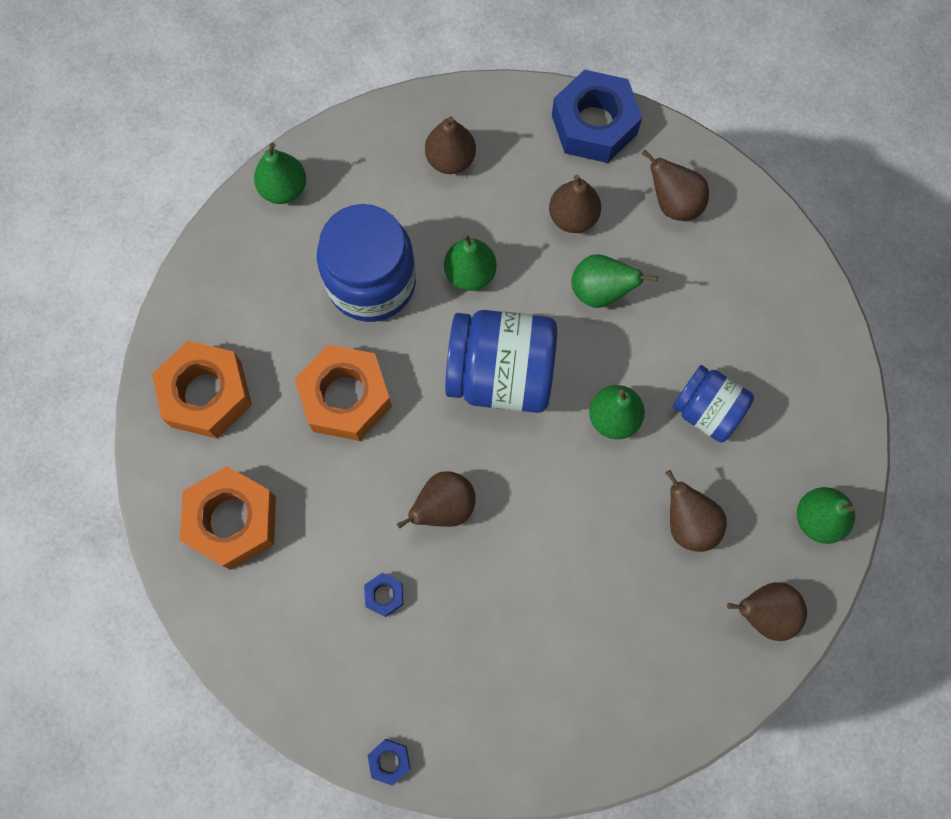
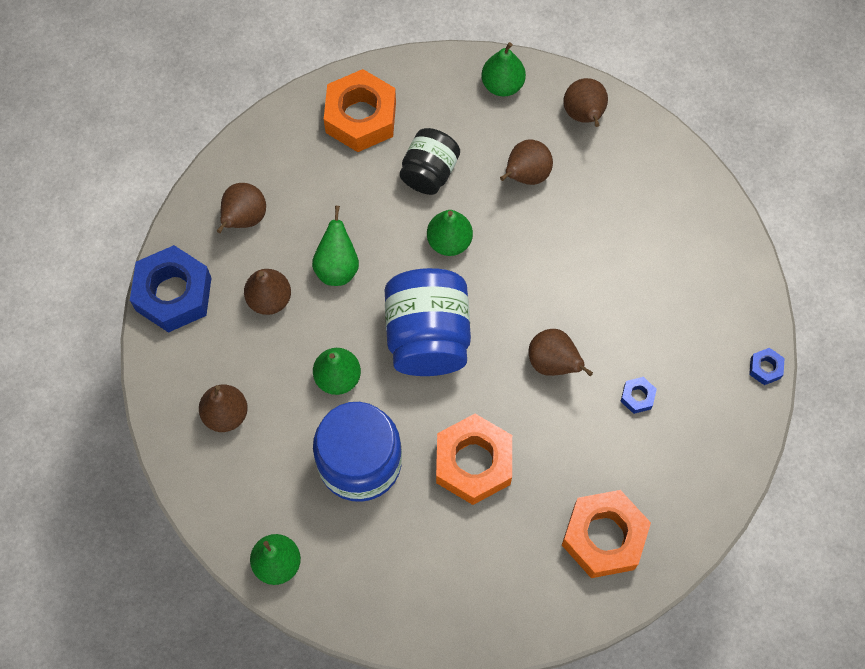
camera: 100 degrees left, 5 degrees down
(206, 394) = (494, 588): orange nut -> orange nut (361, 117)
(706, 410) = (429, 172): blue jar -> black jar

